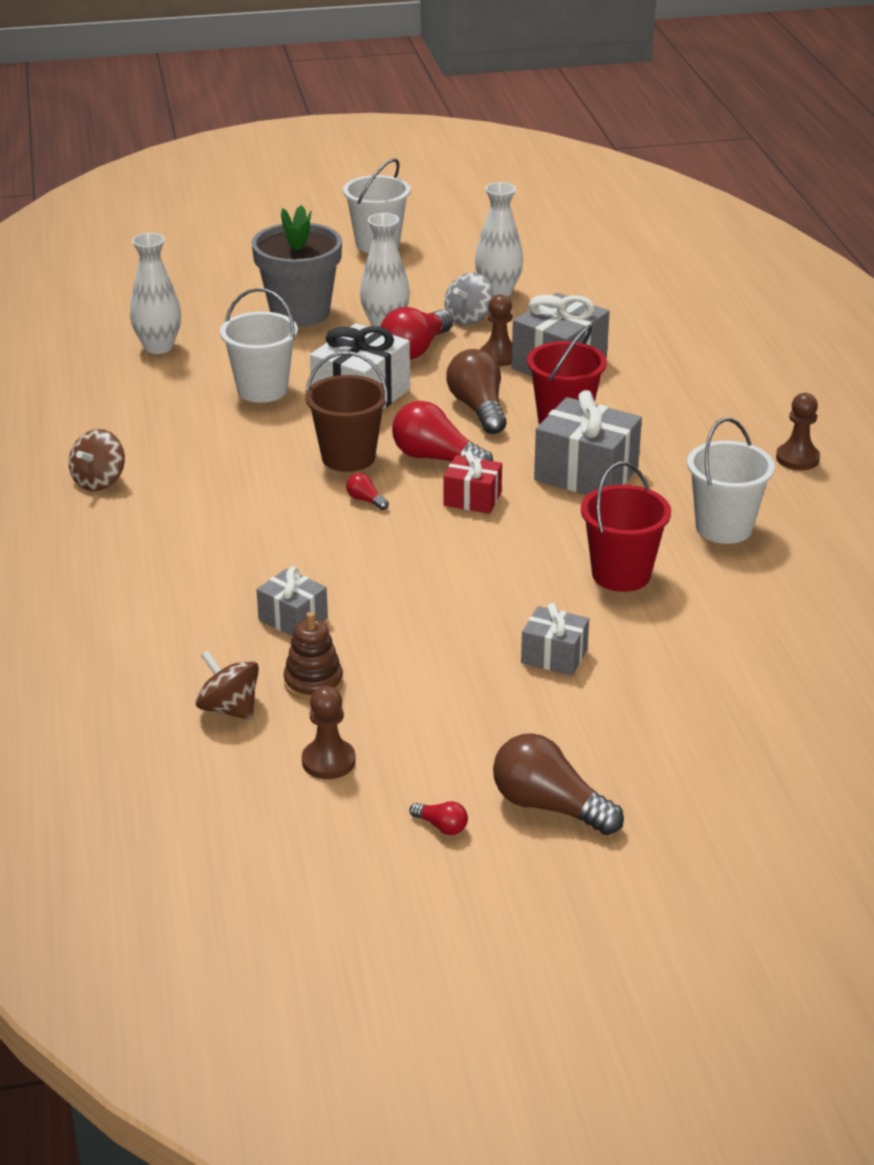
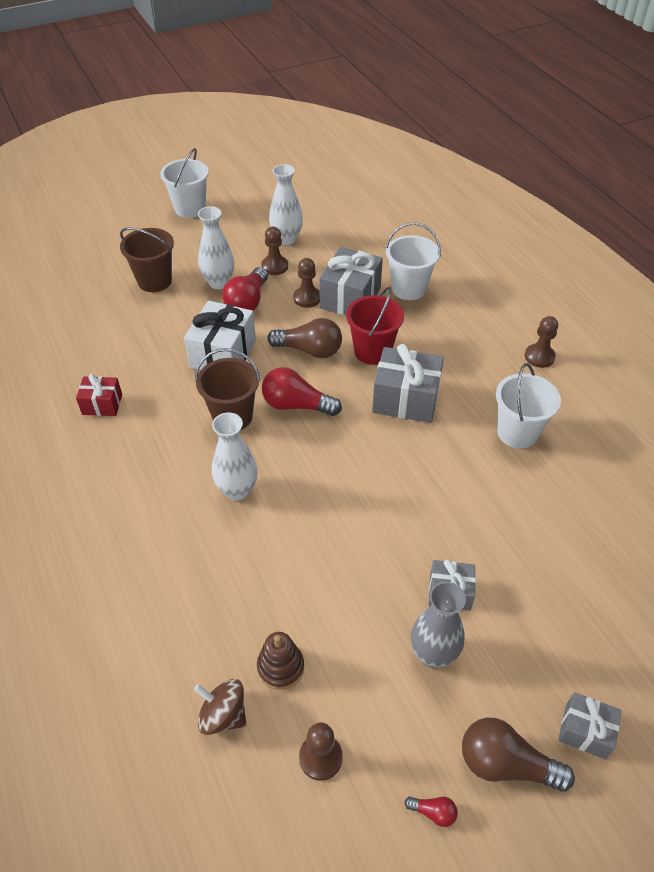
camera: 15 degrees left, 15 degrees up
(99, 481) = (50, 479): brown spinning top -> none
(158, 347) = (59, 332): white vase -> white vase (237, 490)
(262, 389) = (149, 360): white bucket -> white bucket (409, 289)
(293, 619) = (243, 598): grey gift -> grey gift (585, 731)
(300, 313) = (154, 281): grey flower pot -> brown bucket
(365, 500) = (259, 458): red light bulb -> none
(469, 318) = (275, 266): grey spinning top -> brown pawn
(472, 499) = (335, 440): red gift -> red gift (102, 404)
(478, 408) = (309, 350): brown light bulb -> brown light bulb turned 135 degrees clockwise
(506, 704) = (433, 654): none -> grey vase
(621, 574) = (466, 495): red bucket -> none

